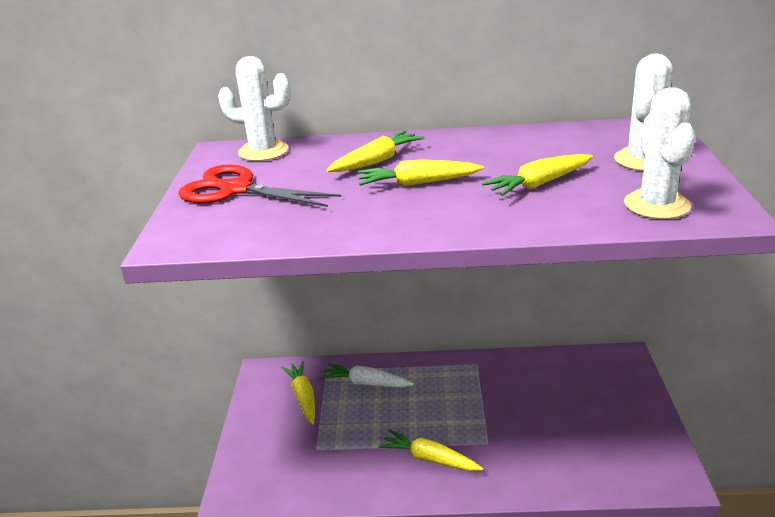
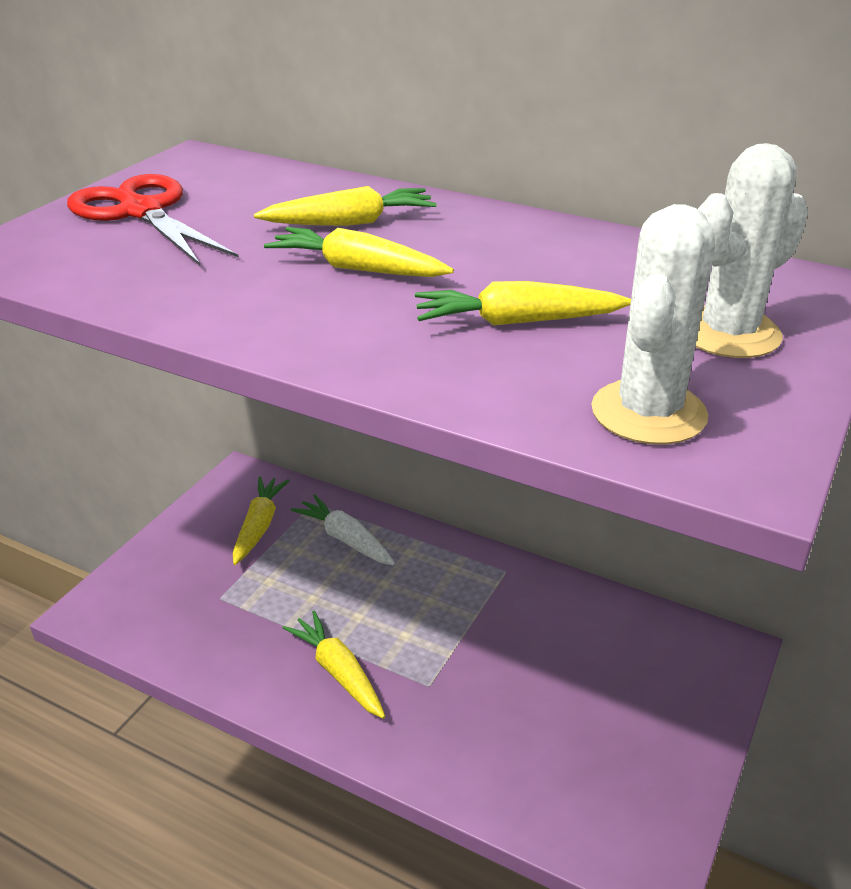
camera: 25 degrees right, 5 degrees up
(263, 151) = (239, 171): white cactus -> none

